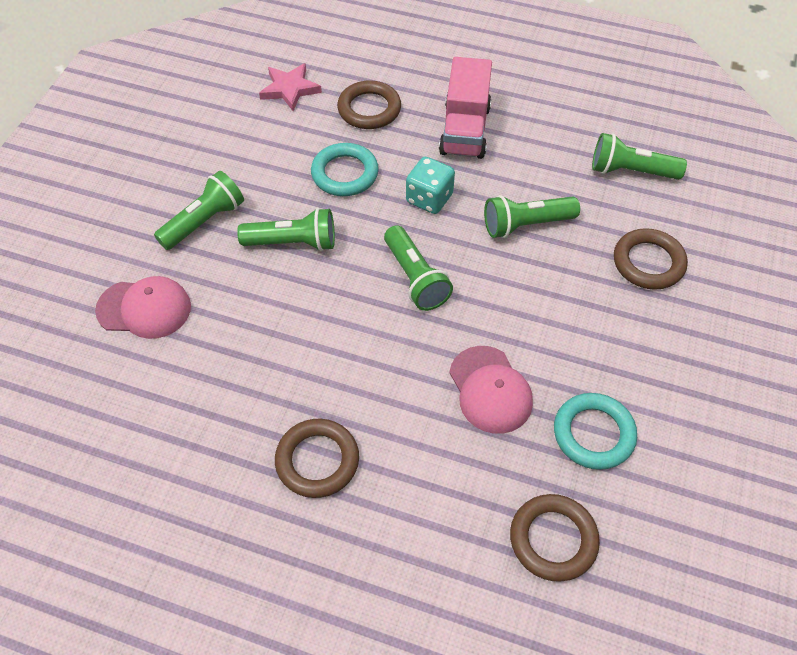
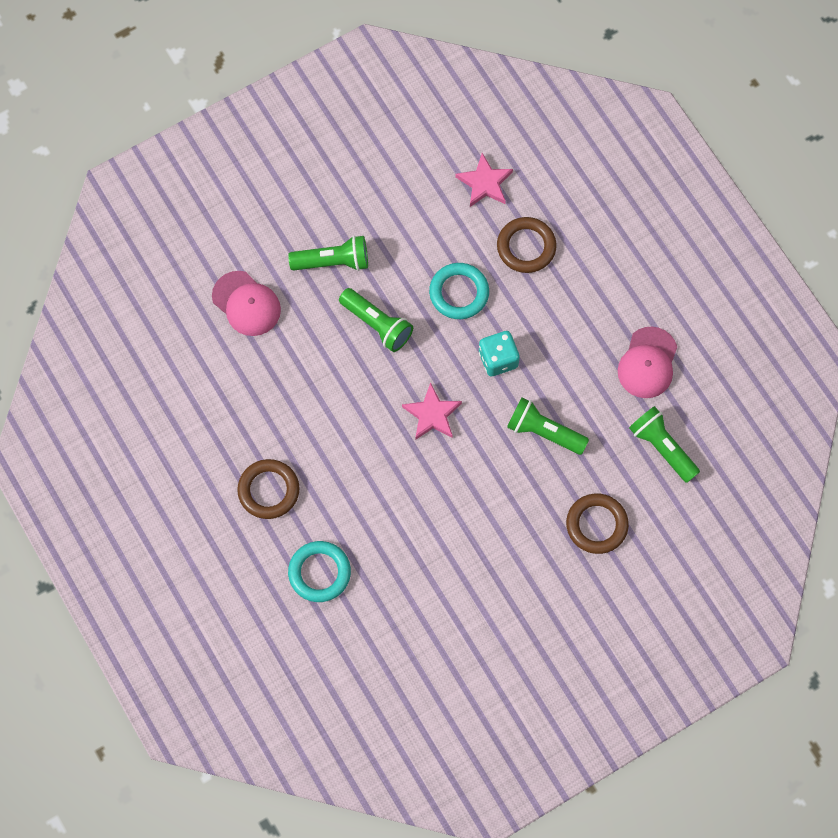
camera: 40 degrees right, 15 degrees up
(415, 278) = (432, 414): green flashlight -> pink star
(465, 130) = (578, 320): pink truck -> none
(490, 390) = (407, 528): pink cap -> pink cap (647, 363)
(553, 539) = (357, 642): brown ring -> none
(593, 434) = (441, 604): turquoise ring -> turquoise ring (319, 573)

